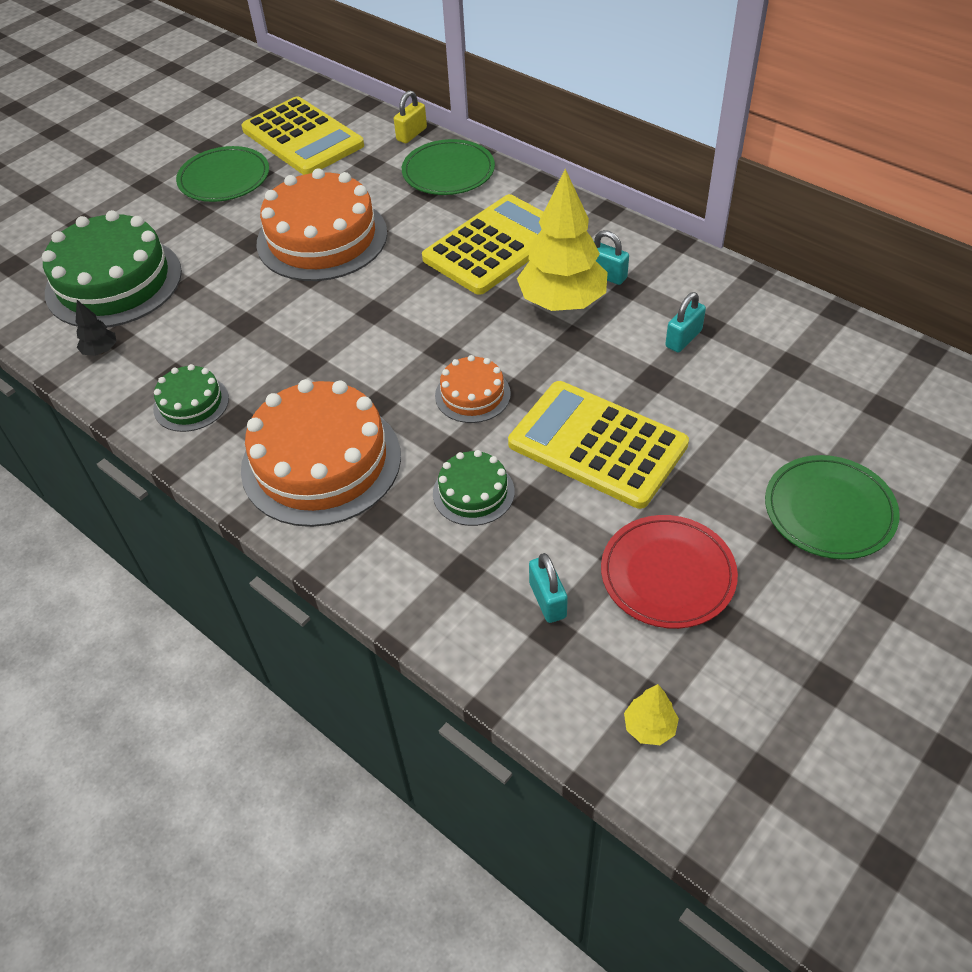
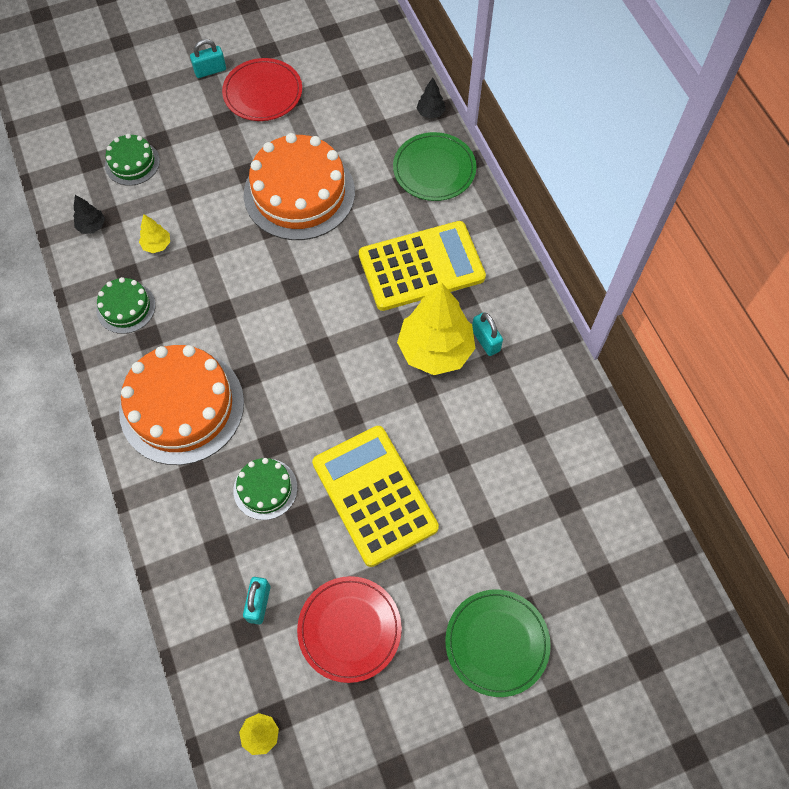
camera: 25 degrees right, 15 degrees up
(114, 282) = (132, 163): green cake -> green cake, size x0.50
(191, 337) = (157, 245): none -> yellow tree
(224, 178) = (263, 93): green plate -> red plate
(302, 138) = (345, 76): yellow calculator -> none
(411, 134) = (430, 113): yellow padlock -> black tree
(472, 394) = (317, 403): orange cake -> none
(683, 339) = (501, 433): turquoise padlock -> turquoise padlock (210, 70)

